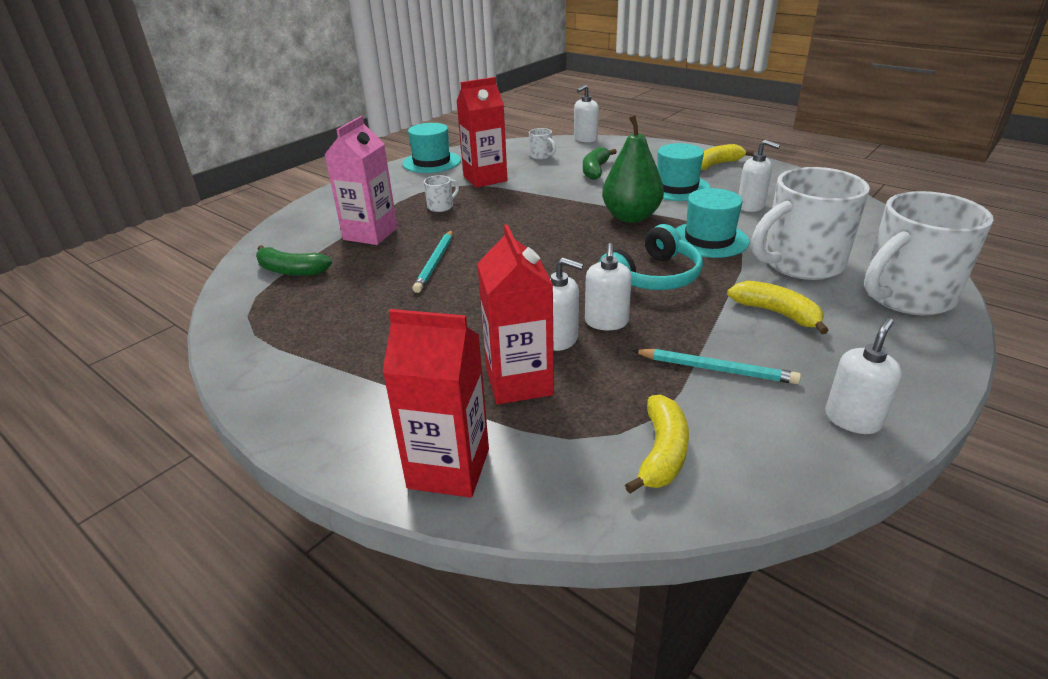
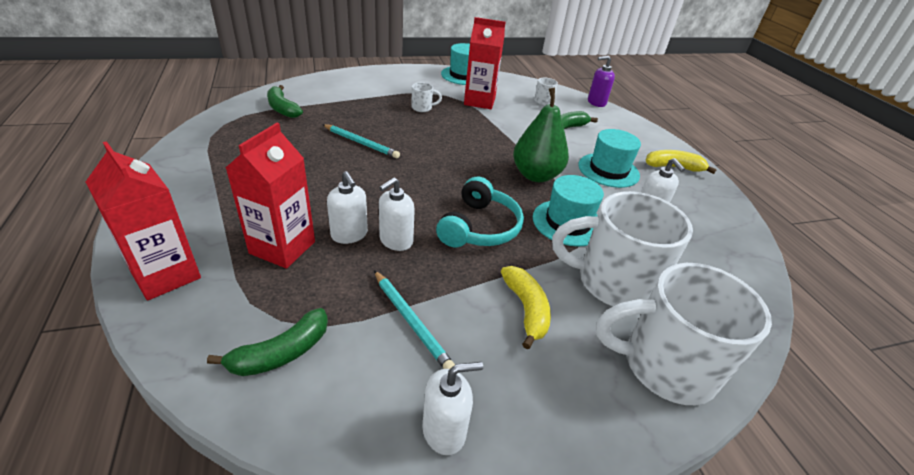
camera: 30 degrees right, 5 degrees up
(370, 234) = (356, 106): pink carton -> none
(435, 263) = (361, 143): turquoise pencil -> turquoise pencil turned 105 degrees counterclockwise
(585, 139) = (596, 102): white soap dispenser -> purple soap dispenser
(653, 277) = (479, 227): turquoise headphones -> turquoise headphones turned 60 degrees counterclockwise
(662, 452) = (282, 353): yellow banana -> green banana

